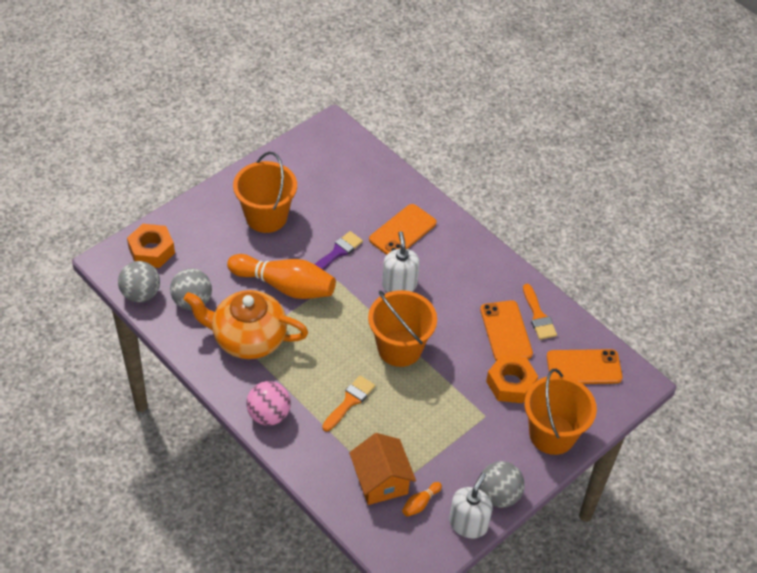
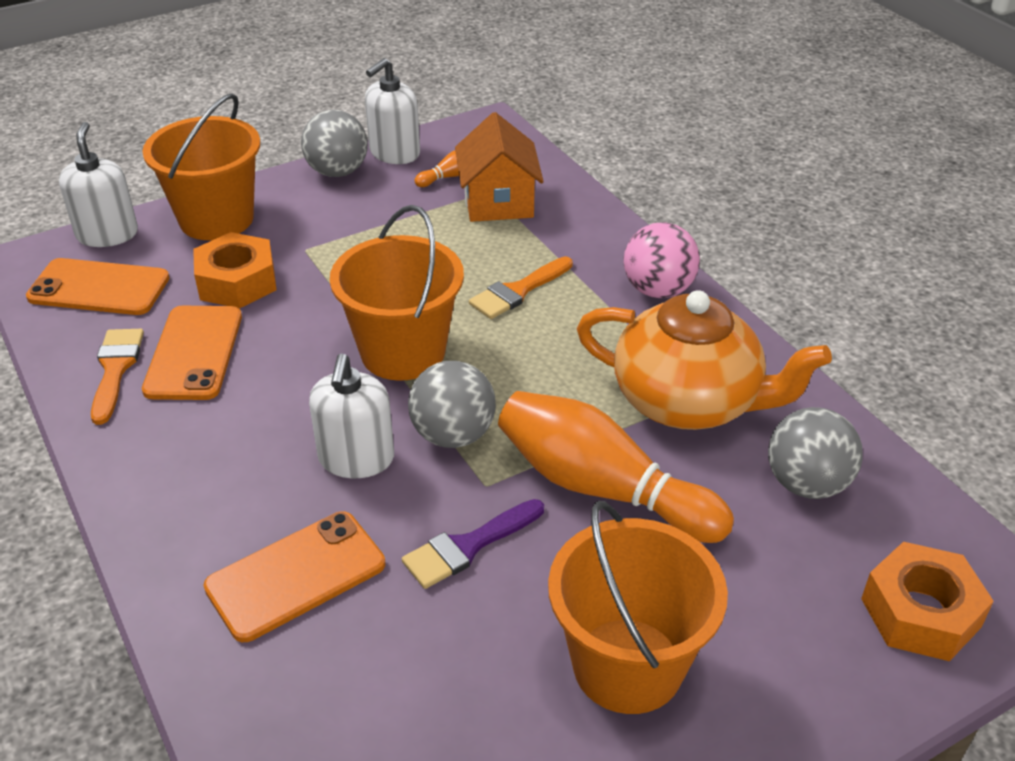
camera: 165 degrees left, 10 degrees down
(141, 294) = (924, 514): grey ball -> grey ball (453, 435)
(609, 410) = (107, 234): none -> white soap dispenser

